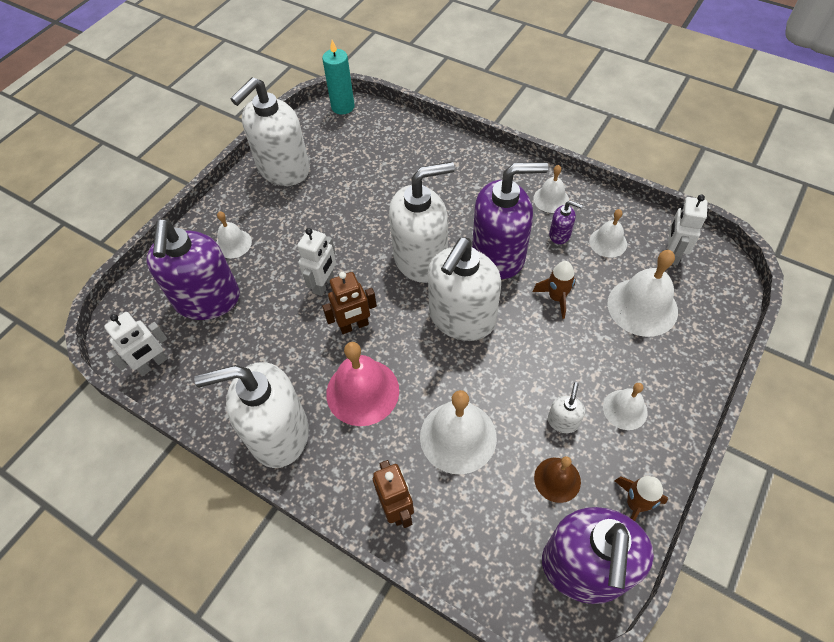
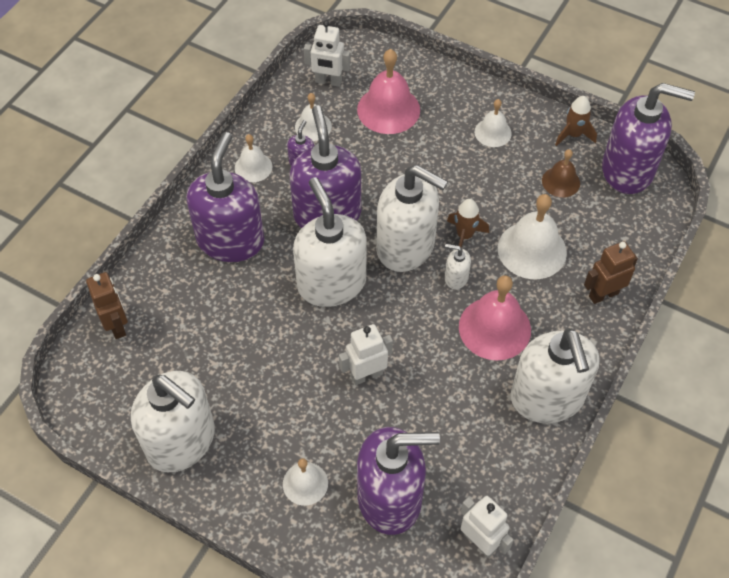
camera: 95 degrees left, 0 degrees up
(324, 284) = (366, 375): white robot -> white robot turned 45 degrees counterclockwise
(343, 107) = (70, 380): turquoise candle -> none
(354, 326) = (419, 341): brown robot -> brown robot (117, 325)
(468, 187) = (231, 240): none -> purple soap dispenser
(556, 298) = (380, 170): brown rocket -> brown rocket (464, 236)
(563, 421) = (508, 174): white soap dispenser -> white soap dispenser (456, 278)
(642, 307) = (388, 109): white bell -> pink bell

